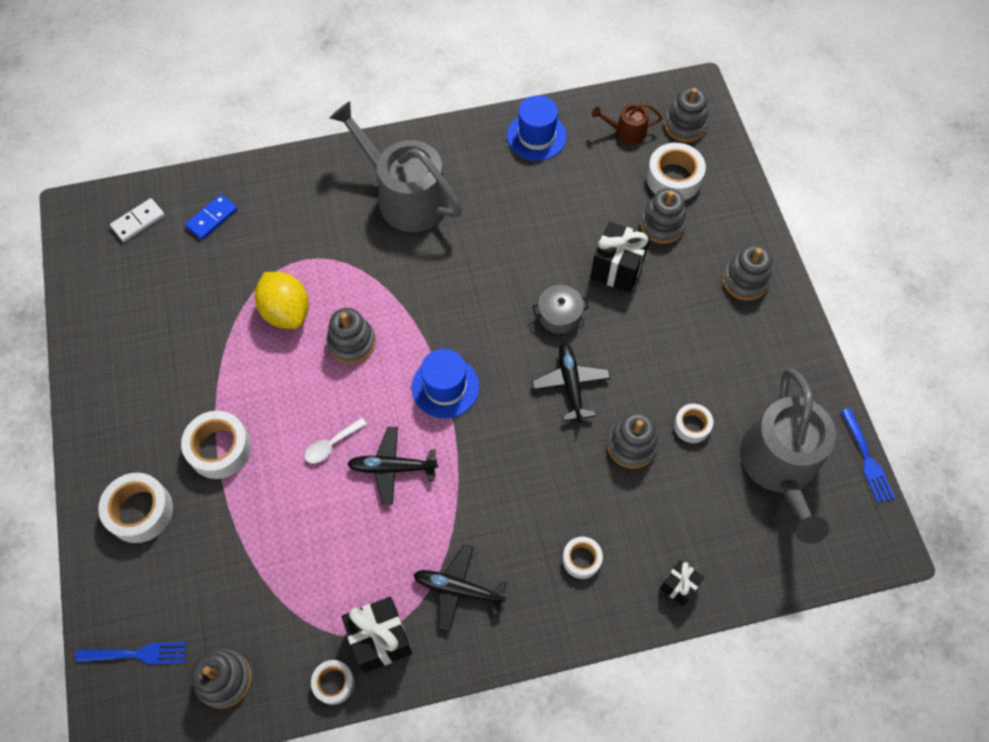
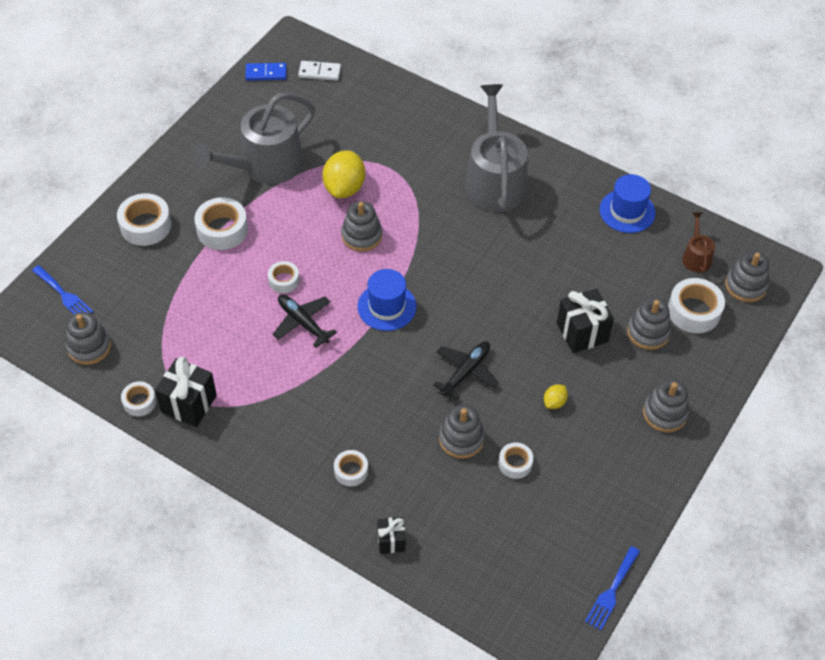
camera: 45 degrees right, 10 degrees down
(212, 218) = (363, 102): blue domino -> blue domino (266, 73)
(331, 445) = (284, 280): white spoon -> white tape
(459, 589) = (261, 419): black plane -> none
(559, 315) = (508, 327): grey pot -> none
(626, 131) = (696, 257): brown watering can -> brown watering can turned 45 degrees clockwise
(662, 346) = (554, 402): none -> yellow lemon
(780, 466) = (545, 539): grey watering can -> grey watering can (265, 165)

